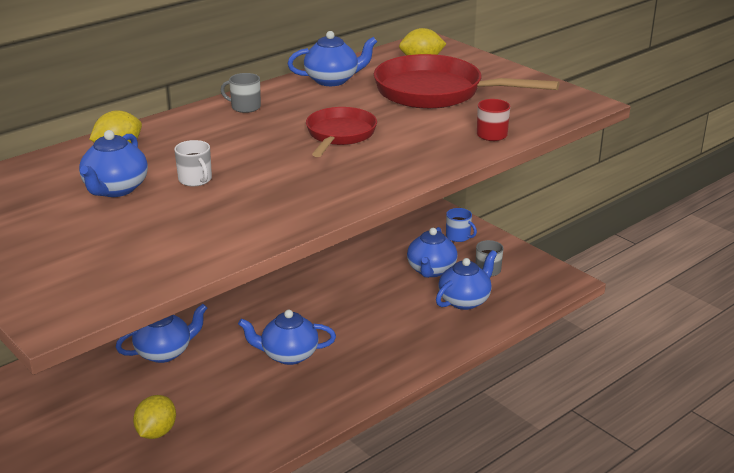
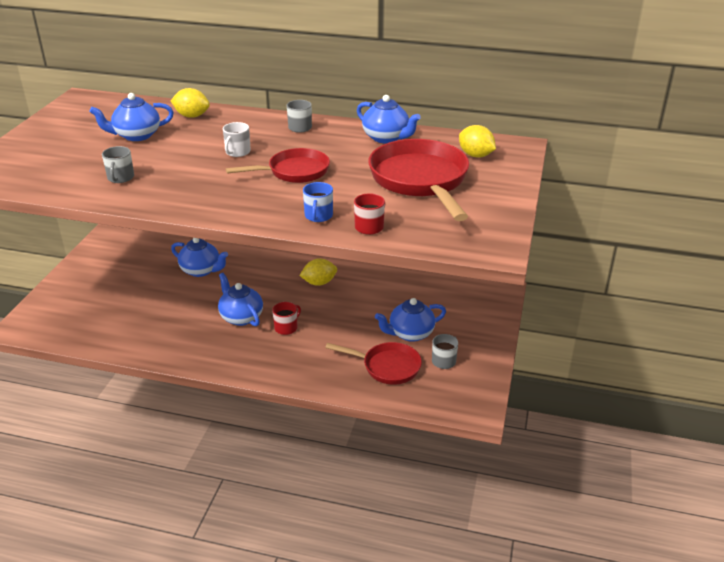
camera: 55 degrees right, 5 degrees up
(156, 432) = (122, 305): yellow lemon -> yellow lemon (319, 283)
(195, 180) = (173, 152): white mug -> white mug (237, 152)
(214, 222) = (120, 178): none -> grey mug
(341, 333) = (286, 327): none -> red mug
(458, 236) = (475, 327): blue mug -> blue mug (318, 216)
(465, 300) = (387, 367): blue teapot -> red pan

